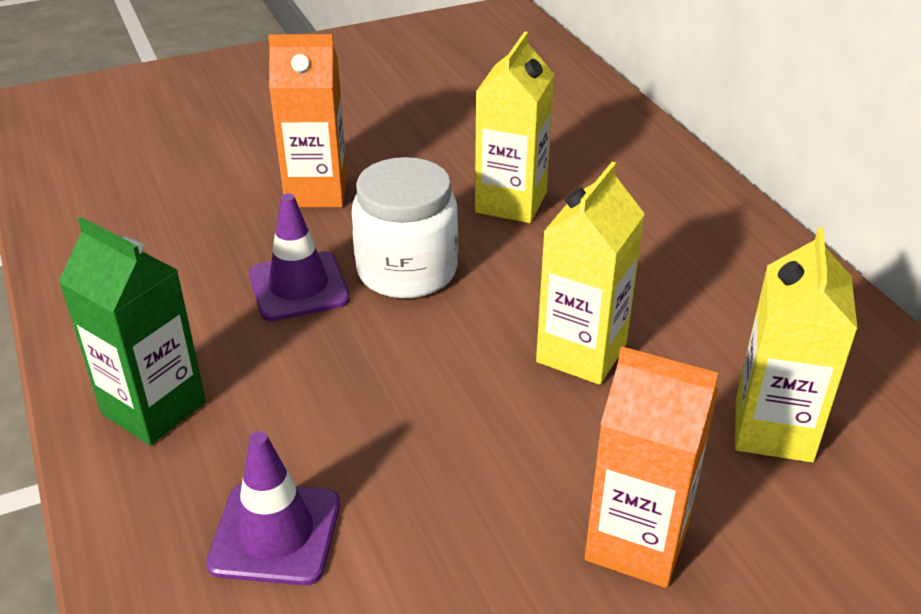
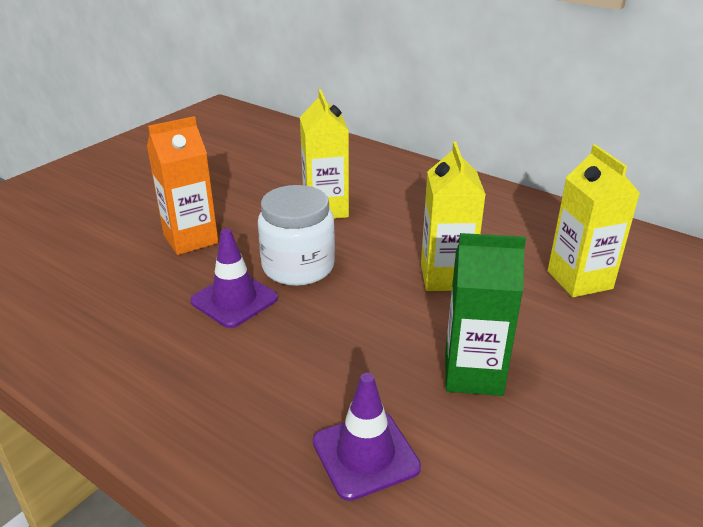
camera: 30 degrees left, 5 degrees down
(154, 408) = (202, 414): green carton -> green carton (473, 374)
(636, 542) = (572, 365): orange carton -> none

